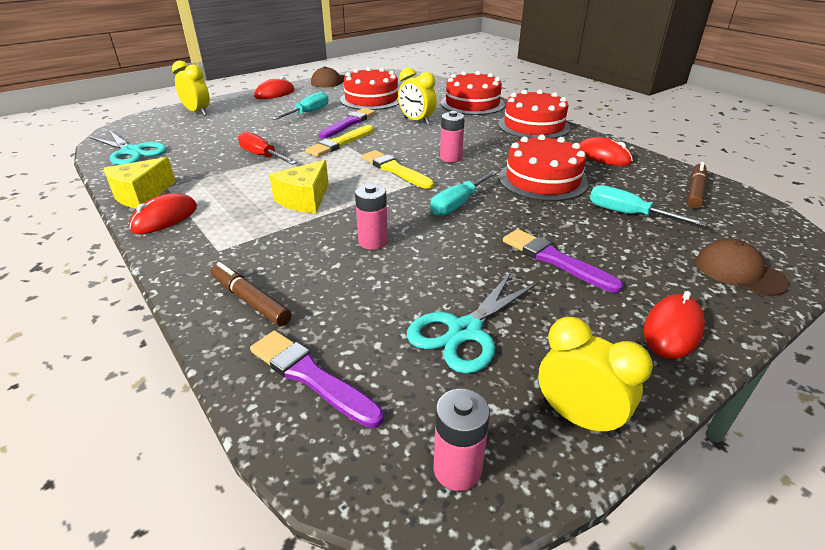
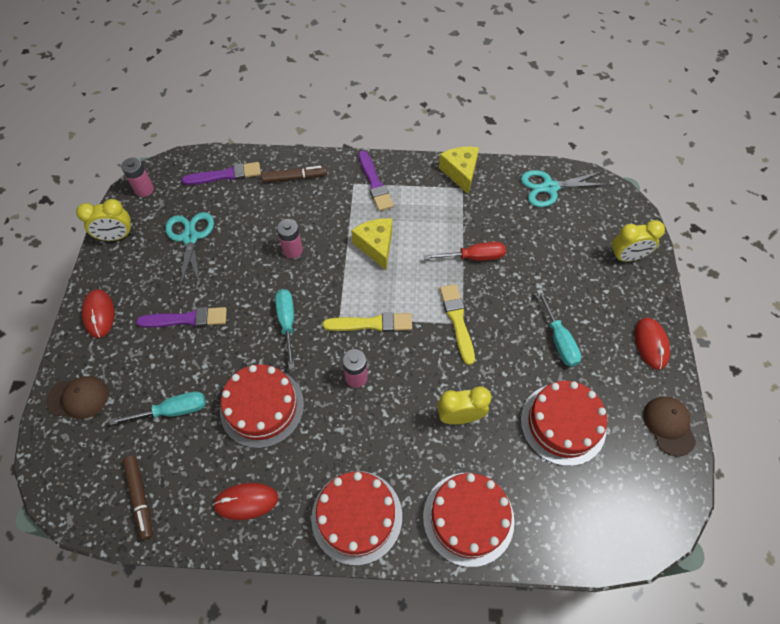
camera: 130 degrees right, 25 degrees up
(164, 218) = (415, 174): red mouse -> none
(349, 123) = (501, 355): purple brush -> purple brush (374, 183)

